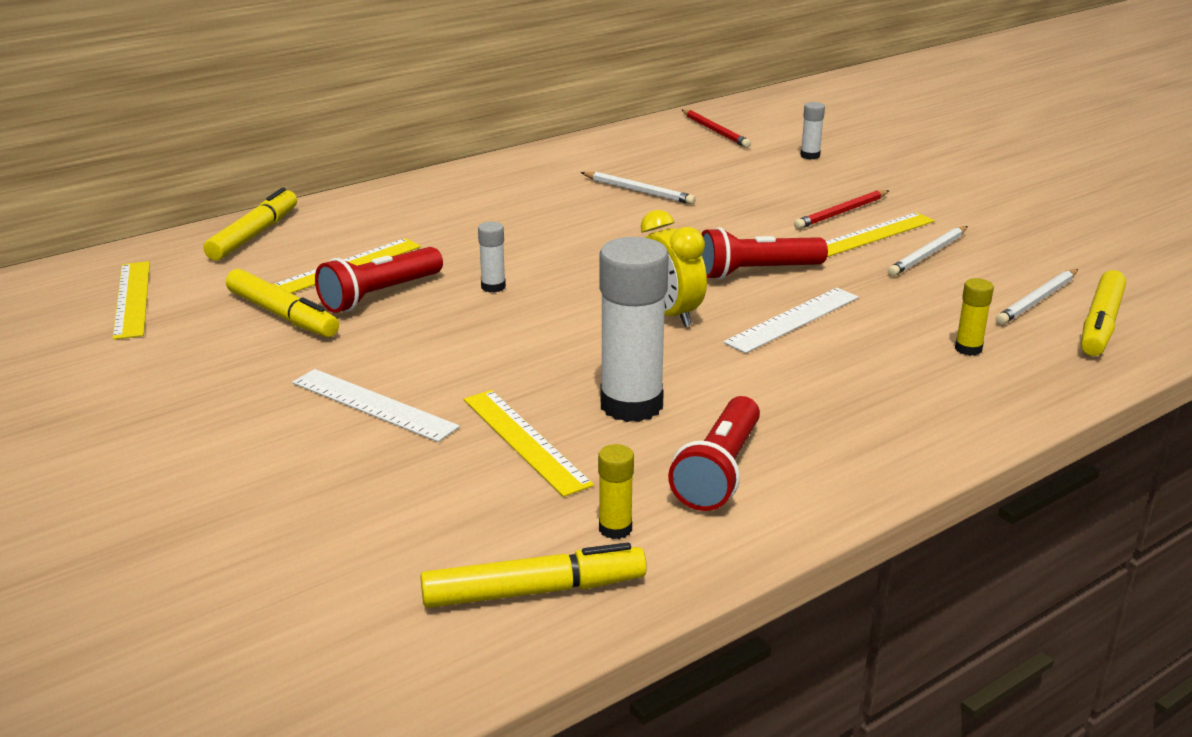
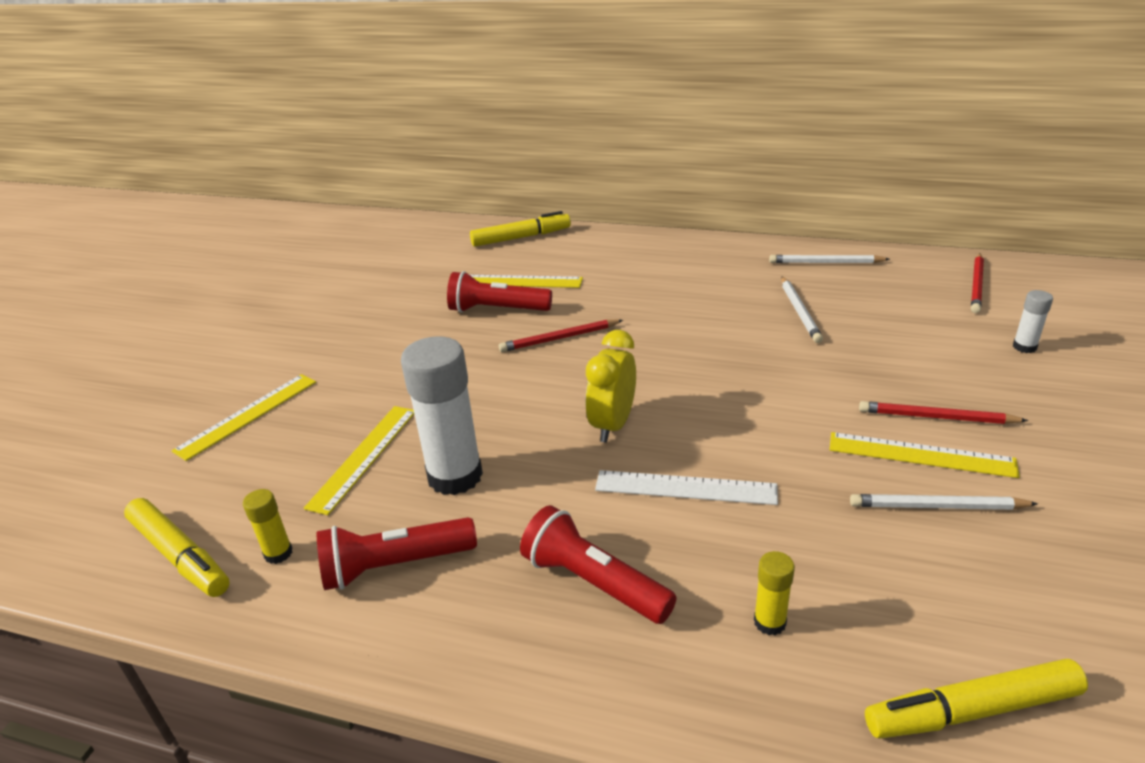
camera: 55 degrees right, 5 degrees up
(132, 299) = (403, 252): yellow ruler -> yellow ruler (247, 415)
(282, 315) = (435, 297): yellow marker -> none
(373, 405) = (358, 380): white ruler -> none
(493, 287) = (559, 338): white glue stick -> red pencil
(756, 272) = (745, 429): red flashlight -> red flashlight (594, 582)
(1037, 300) = (954, 630): white pencil -> white pencil (825, 262)

